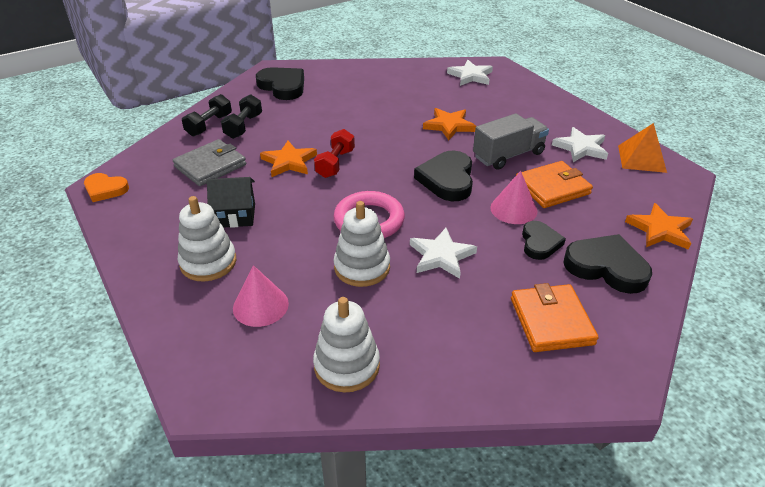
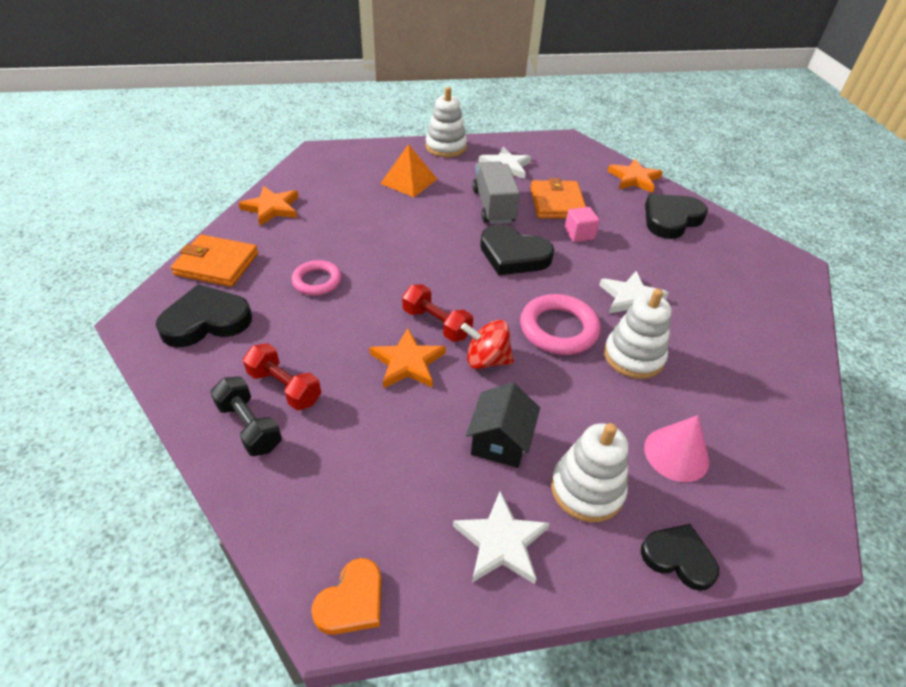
camera: 70 degrees left, 5 degrees up
(210, 166) = (366, 446): grey wallet -> none
(243, 126) = (284, 387): black dumbbell -> red dumbbell
(311, 193) = (486, 360): none -> red spinning top
(345, 108) = (317, 281): none -> pink ring
(347, 365) = (770, 407): white stacking toy -> white stacking toy (446, 147)
(449, 126) = (416, 221): orange star -> orange star (272, 208)
(470, 76) = (326, 174): white star -> white star (501, 542)
(513, 209) = (579, 234): pink cone -> pink cube
(540, 243) = (631, 238): black heart -> black heart (678, 558)
(551, 321) = (728, 269): orange wallet -> orange wallet (217, 264)
(642, 158) = (538, 147): orange pyramid -> orange pyramid (409, 181)

